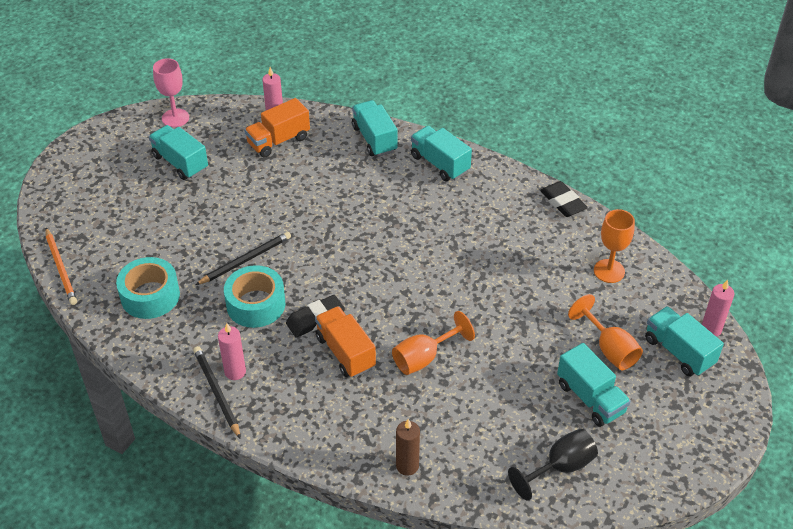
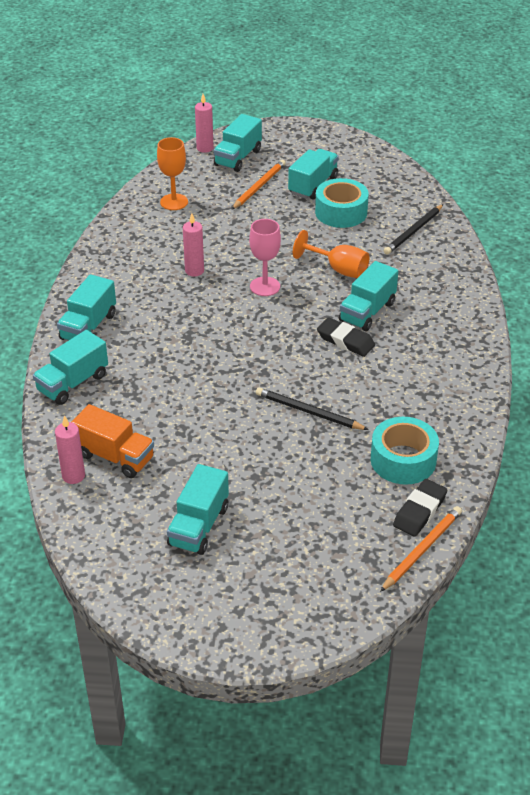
camera: 115 degrees left, 5 degrees down
(175, 118) = (120, 569): pink goblet -> pink goblet (265, 286)
(216, 392) = (469, 369): black pencil -> black pencil (413, 231)
(235, 372) = (440, 367): pink candle -> pink candle (194, 271)
(256, 304) = (357, 383): turquoise tape -> turquoise tape (341, 212)
(345, 352) = (367, 312): orange truck -> turquoise truck
(407, 466) = (444, 249): brown candle -> none
(560, 467) = (385, 186): black goblet -> none
(563, 202) = (102, 241): black eraser -> black eraser (419, 511)
(609, 349) = (259, 186): orange goblet -> orange pencil

